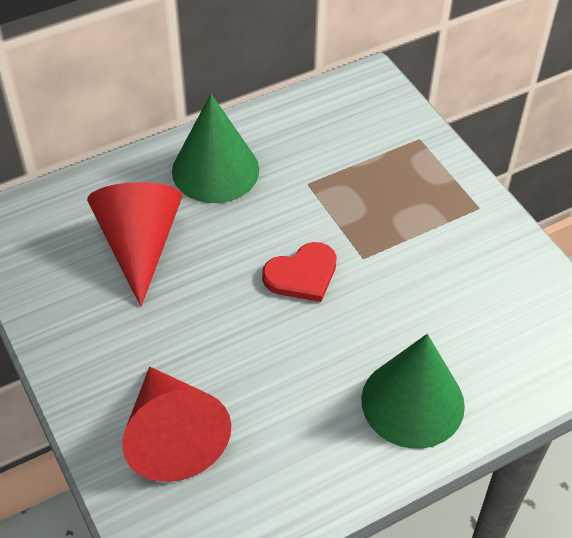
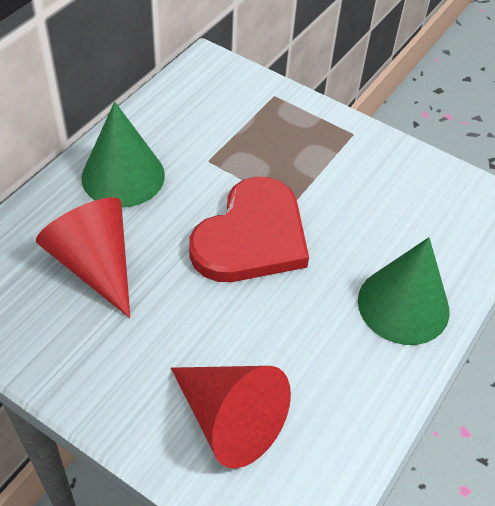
camera: 30 degrees left, 0 degrees up
(302, 275) = (251, 237): red heart -> red heart, size x1.86

